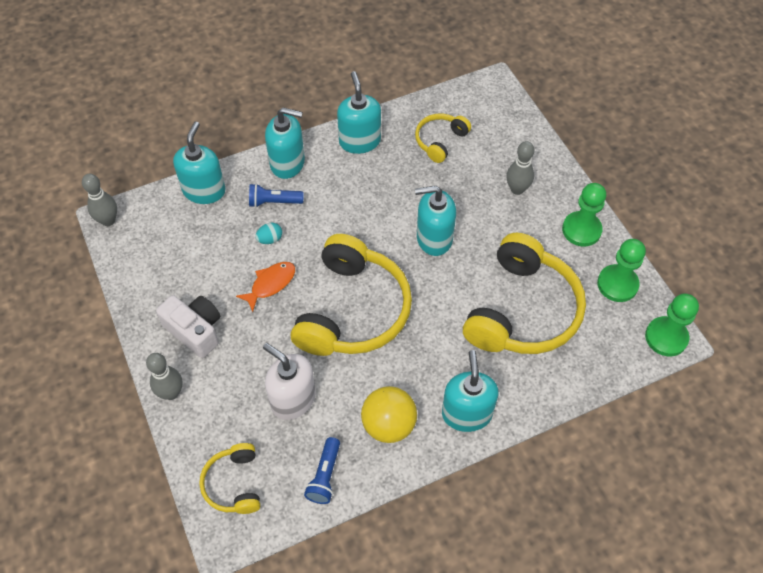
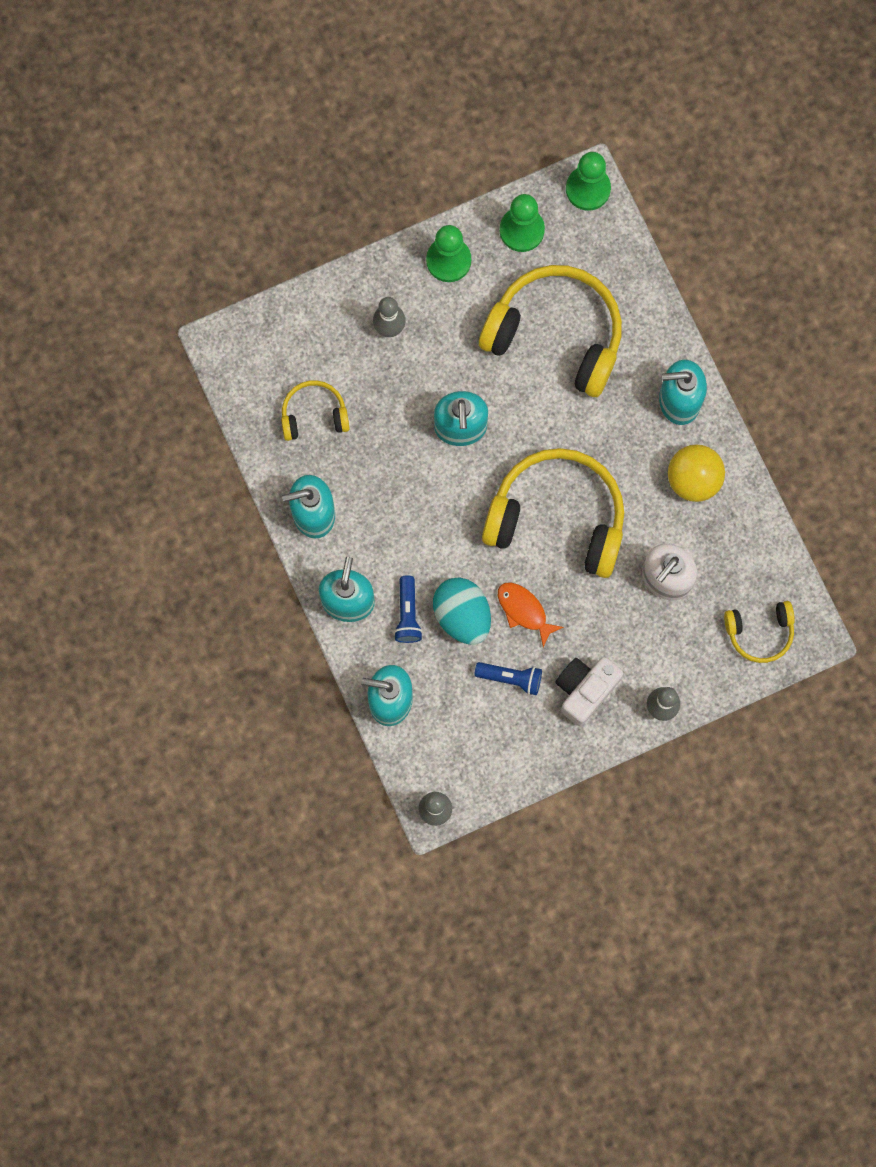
camera: 90 degrees left, 20 degrees up
(270, 239) = (462, 615): turquoise egg -> turquoise egg, size x2.18
(325, 476) = (749, 542): blue flashlight -> blue flashlight (511, 678)
(440, 141) = (314, 415): yellow headphones -> yellow headphones turned 135 degrees clockwise

